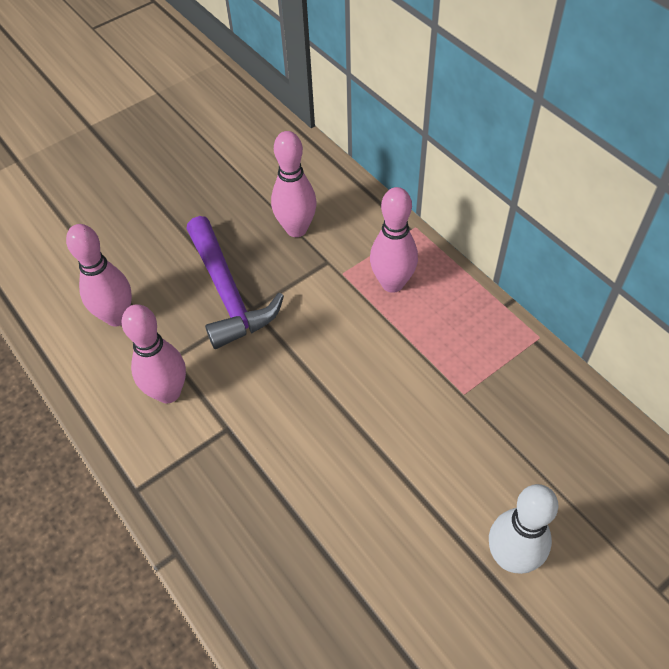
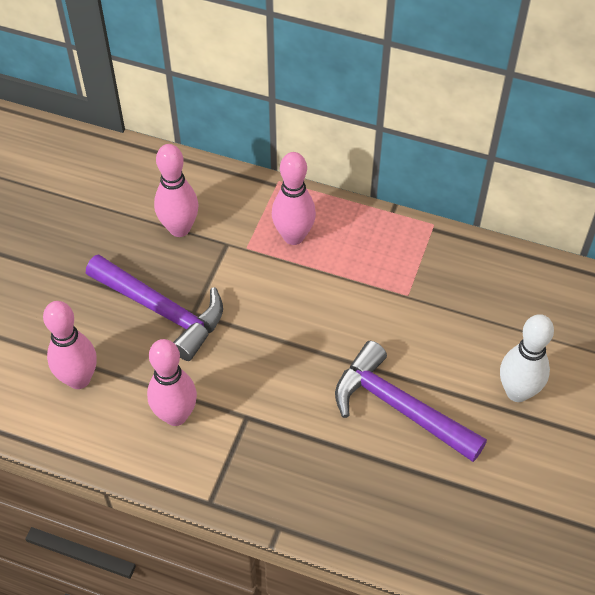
camera: 35 degrees left, 0 degrees up
(375, 502) = (399, 407): none -> purple hammer

